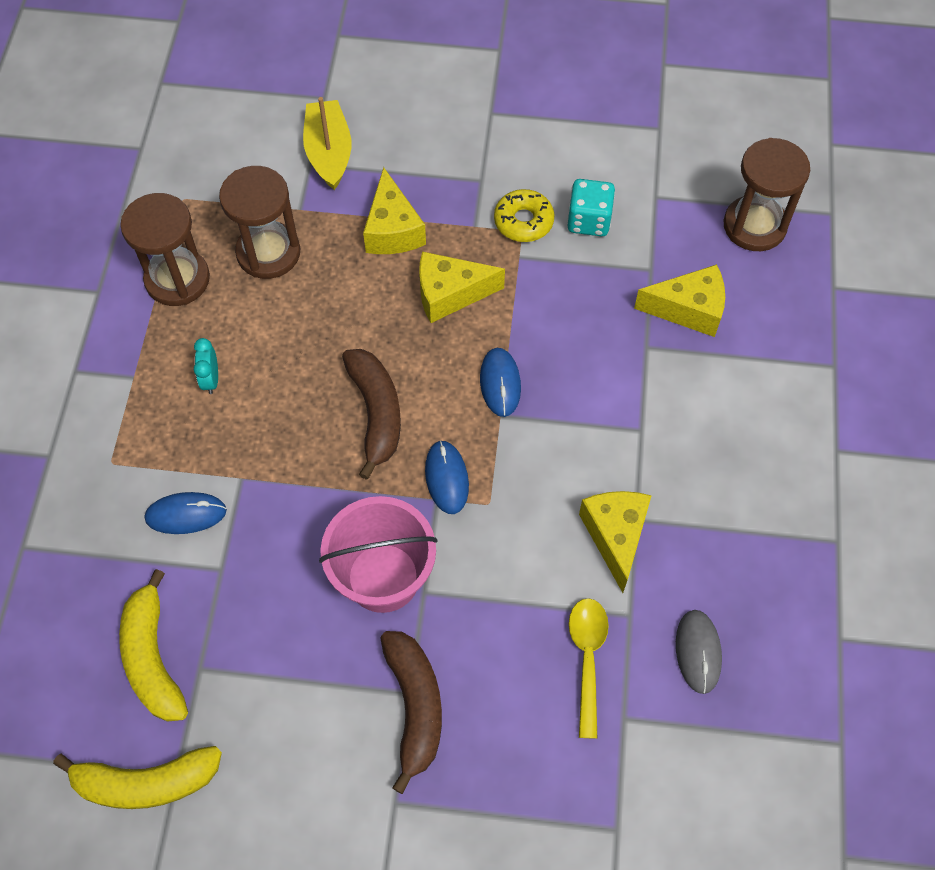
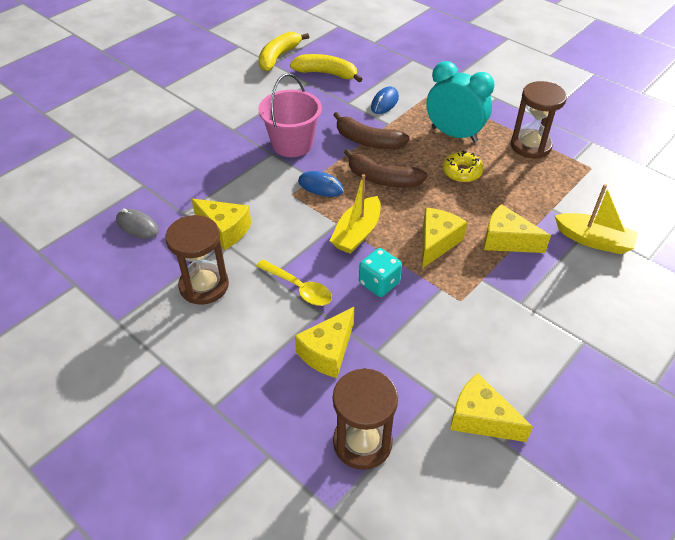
camera: 125 degrees right, 15 degrees down
(211, 379) = (454, 134): turquoise clock -> turquoise clock, size x2.43
(268, 253) = (525, 184): brown hourglass -> brown hourglass (204, 286)
(415, 707) = (225, 128): brown banana -> brown banana (367, 141)
(500, 383) = (357, 233): blue mouse -> yellow boat
(523, 221) = (468, 306): yellow donut -> yellow donut (462, 172)
(587, 658) = (181, 187): yellow spoon -> yellow spoon (299, 288)
(589, 220) = (443, 341): turquoise dice -> turquoise dice (379, 283)
(650, 154) = (480, 418): none -> yellow cheese

